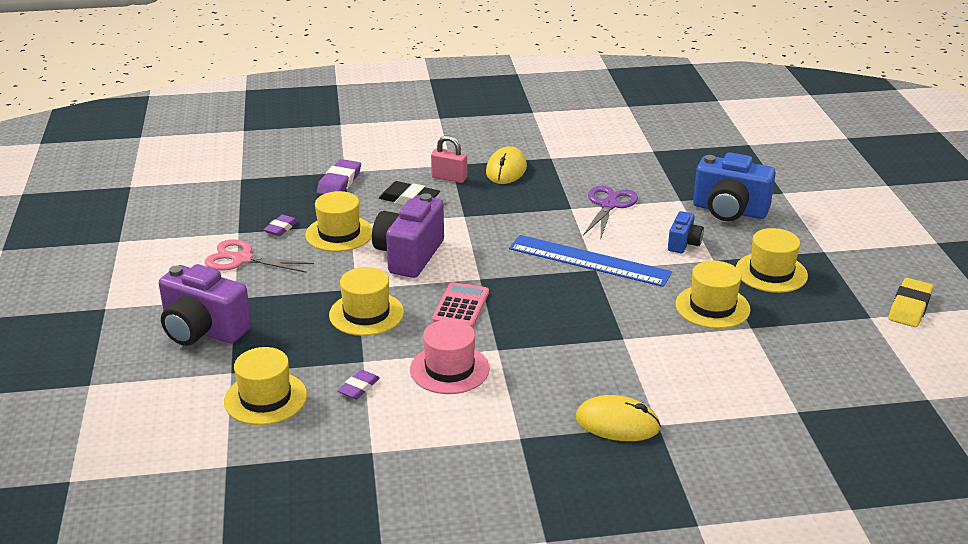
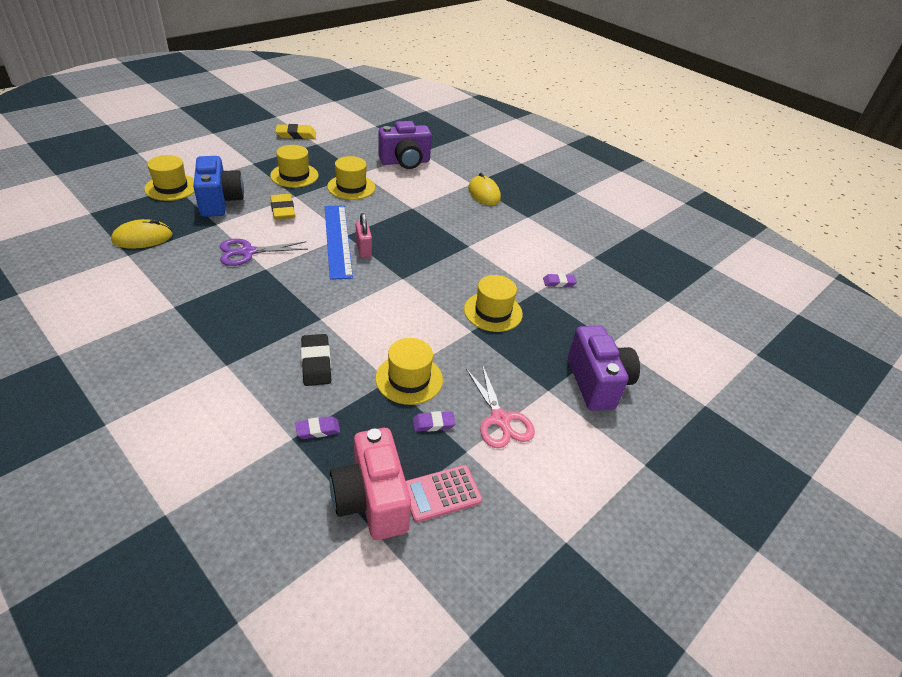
camera: 130 degrees left, 10 degrees up
(255, 184) = (372, 500): none -> pink camera
(265, 398) = (611, 314): yellow hat -> yellow hat (171, 187)
(339, 182) = (318, 430): purple eraser -> purple eraser, size x0.63
(409, 255) = (405, 323): purple camera -> purple camera (405, 162)
(449, 178) = (256, 354): pink padlock -> pink padlock (363, 249)
(449, 369) = (505, 256): pink hat -> none
(461, 306) = (442, 274): pink calculator -> pink calculator (441, 493)
(506, 169) = (216, 325): yellow mouse -> yellow mouse (143, 238)
(684, 244) = (283, 210): blue camera -> yellow eraser

